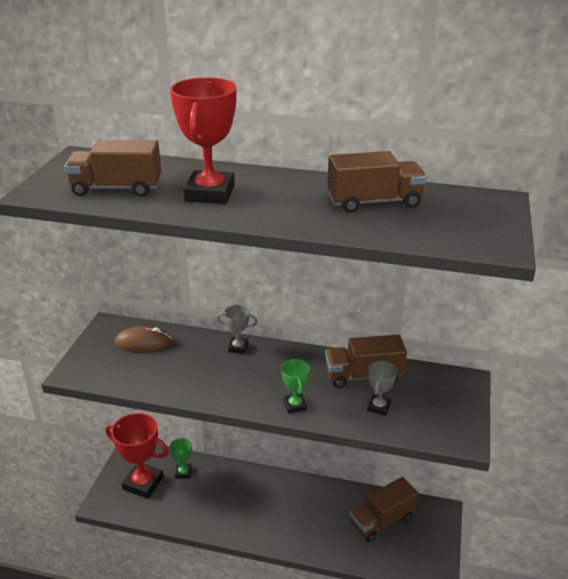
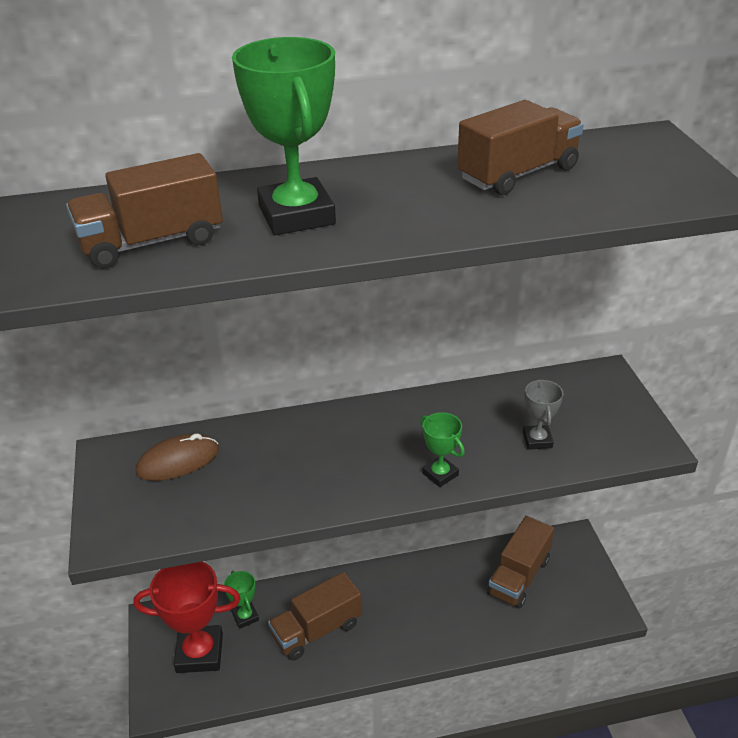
camera: 25 degrees left, 5 degrees up
(210, 193) = (296, 215): red trophy -> green trophy
(238, 347) = (313, 424): grey trophy -> none
(363, 376) = (492, 408): brown truck -> brown truck (316, 630)

